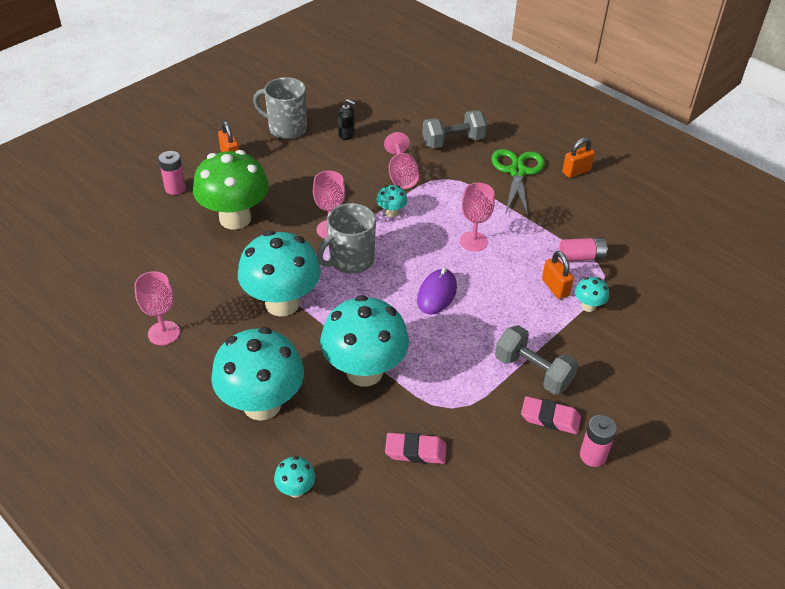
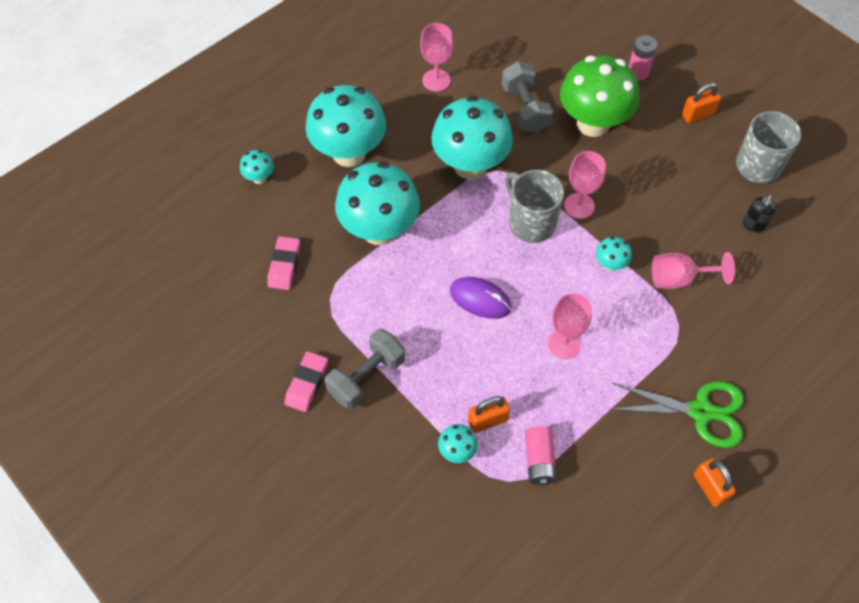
camera: 95 degrees right, 15 degrees up
(453, 142) = (757, 342): grey dumbbell -> grey dumbbell (525, 108)
(593, 455) = (258, 414): pink battery -> none

